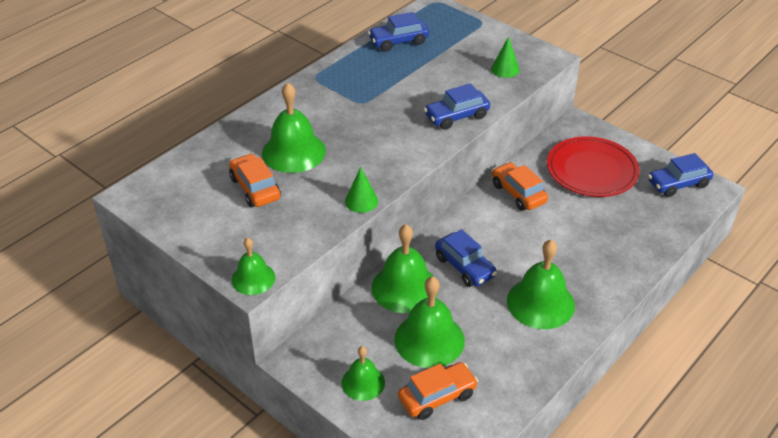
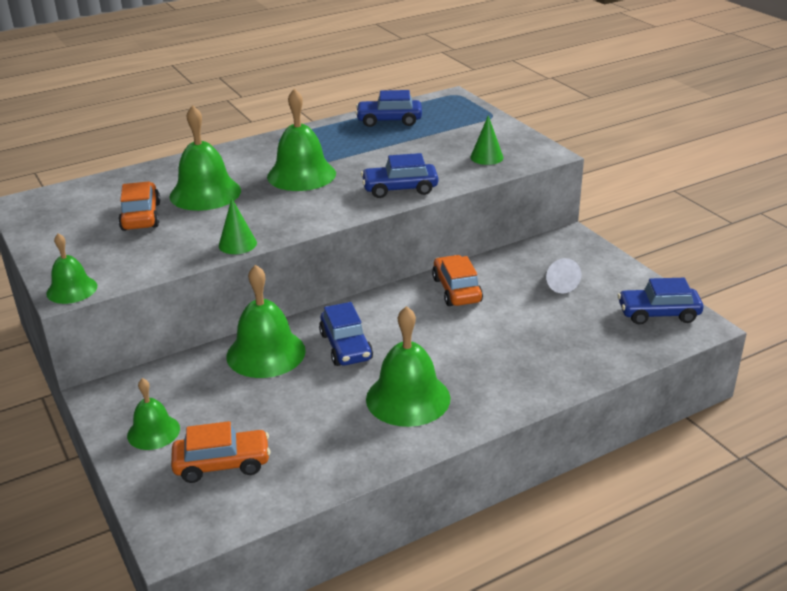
camera: 20 degrees right, 10 degrees down
(429, 339) = (255, 407): green bell -> green bell (301, 175)
(592, 170) = (559, 283): red plate -> white cone

